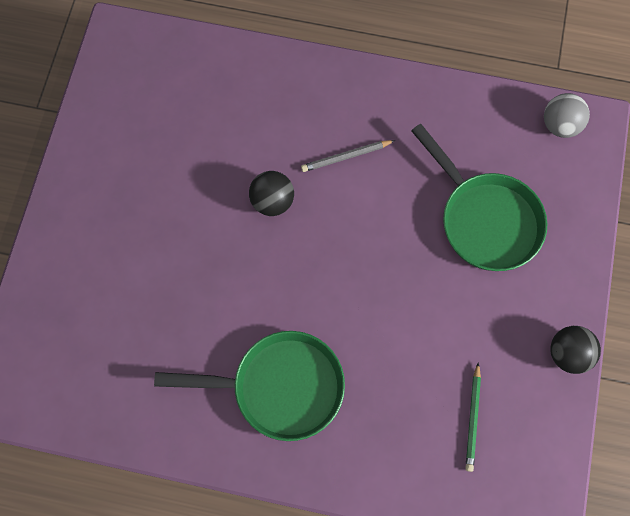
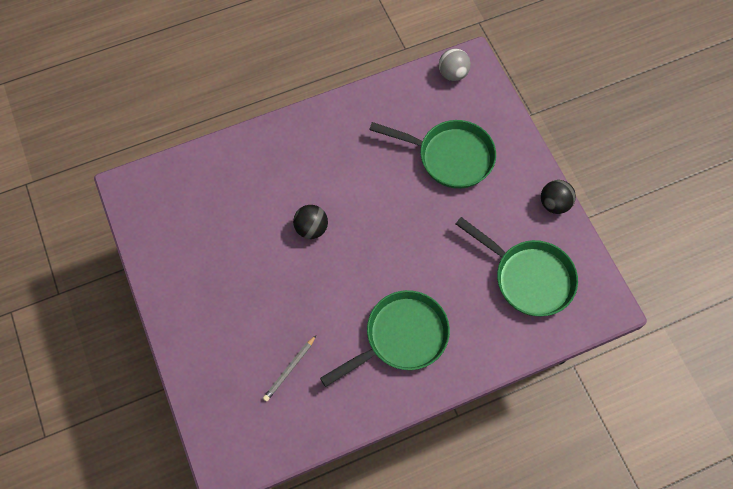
camera: 35 degrees left, 5 degrees down
(346, 157) = (337, 172): grey pencil -> grey pencil (289, 369)
(473, 419) = (528, 277): green pencil -> green pan

